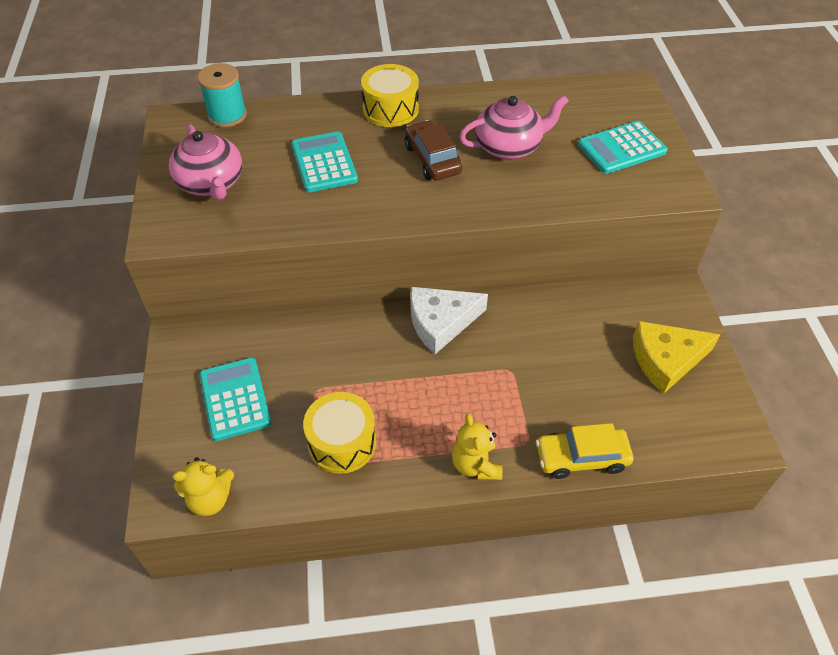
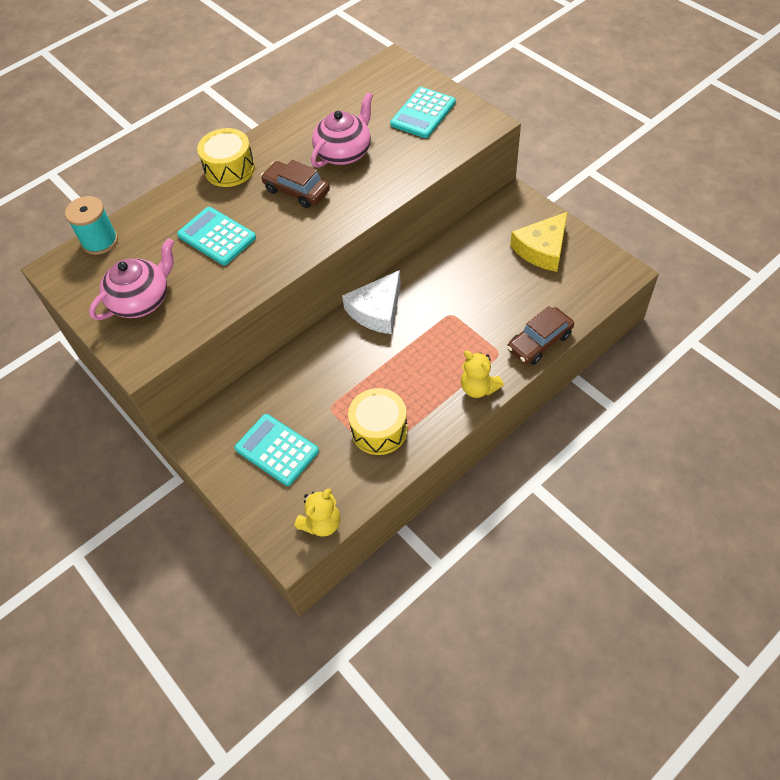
camera: 30 degrees left, 5 degrees up
(211, 183) = (141, 300): pink teapot -> pink teapot turned 75 degrees counterclockwise
(581, 458) = (539, 342): yellow car -> brown car

